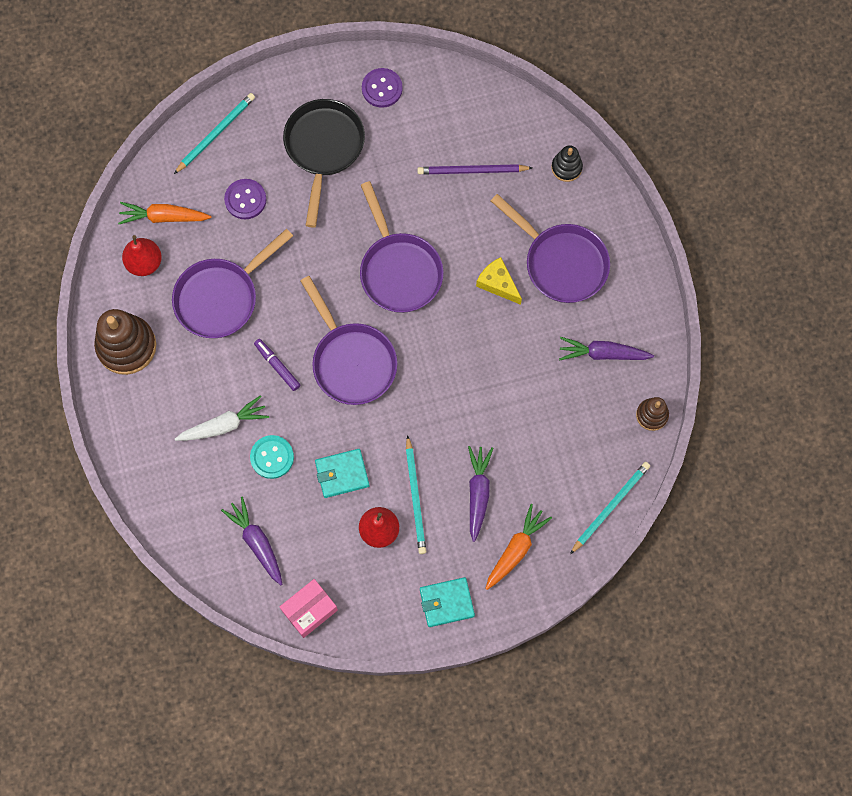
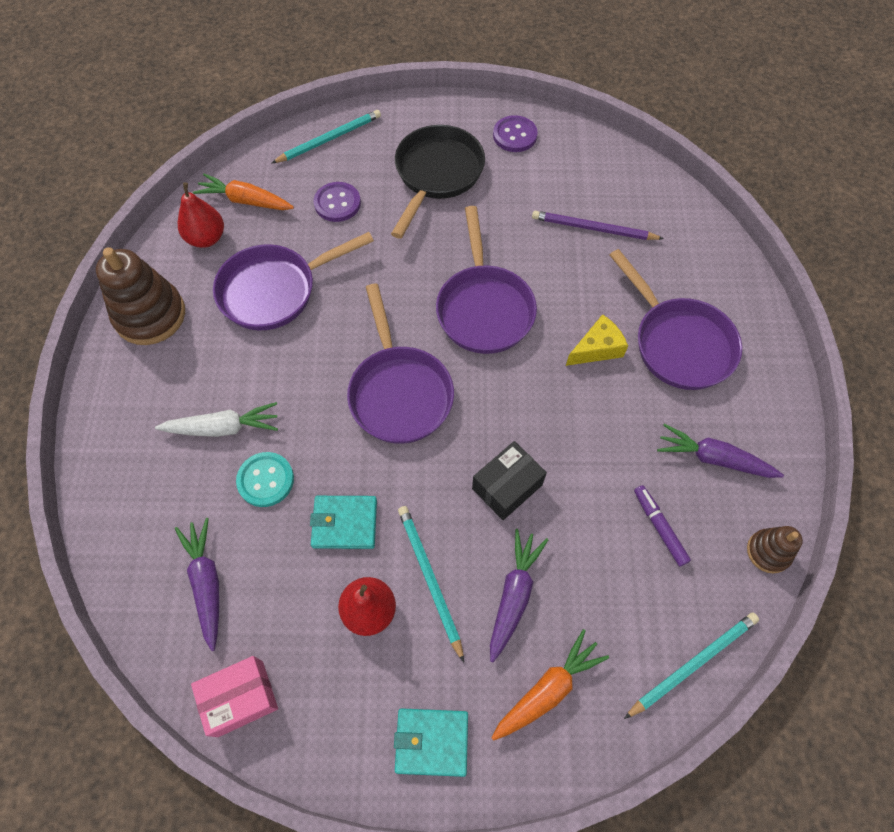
camera: 15 degrees right, 10 degrees down
(277, 366) = (310, 377): purple marker -> purple marker (659, 527)
(415, 497) = (429, 578): turquoise pencil -> turquoise pencil turned 150 degrees clockwise
(454, 415) = (507, 487): none -> black box
(498, 283) = (597, 348): yellow cheese -> yellow cheese turned 90 degrees clockwise
(566, 167) = (702, 248): black stacking toy -> none

